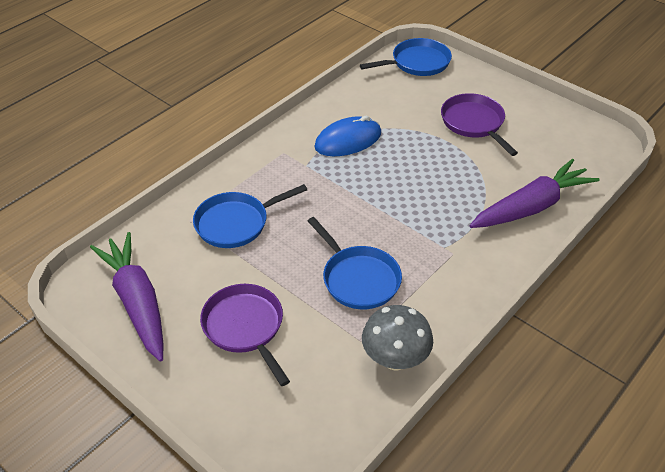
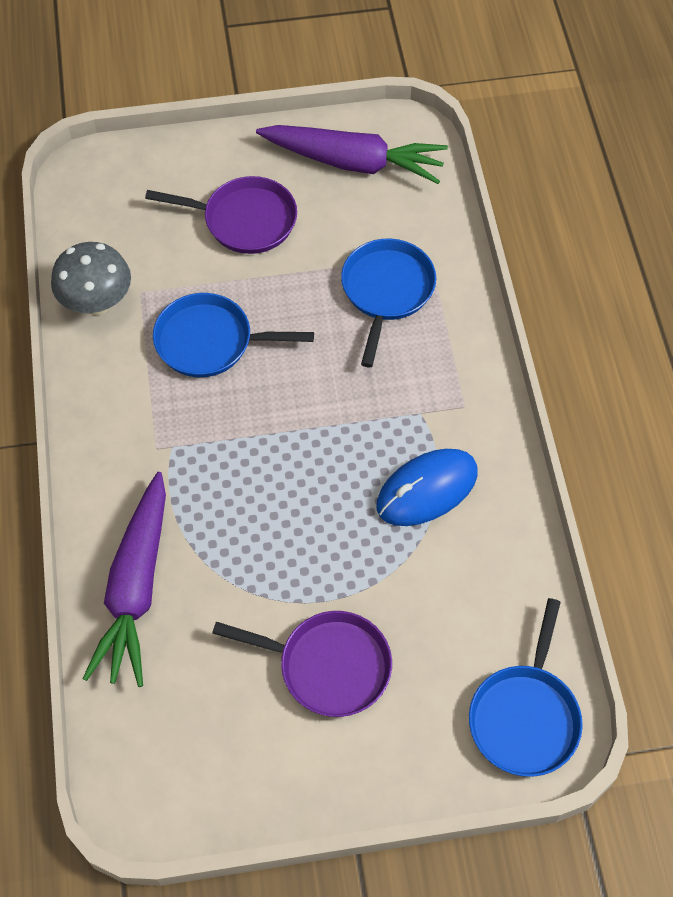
camera: 130 degrees right, 15 degrees up
(348, 140) = (427, 489): blue mouse -> blue mouse turned 45 degrees clockwise

